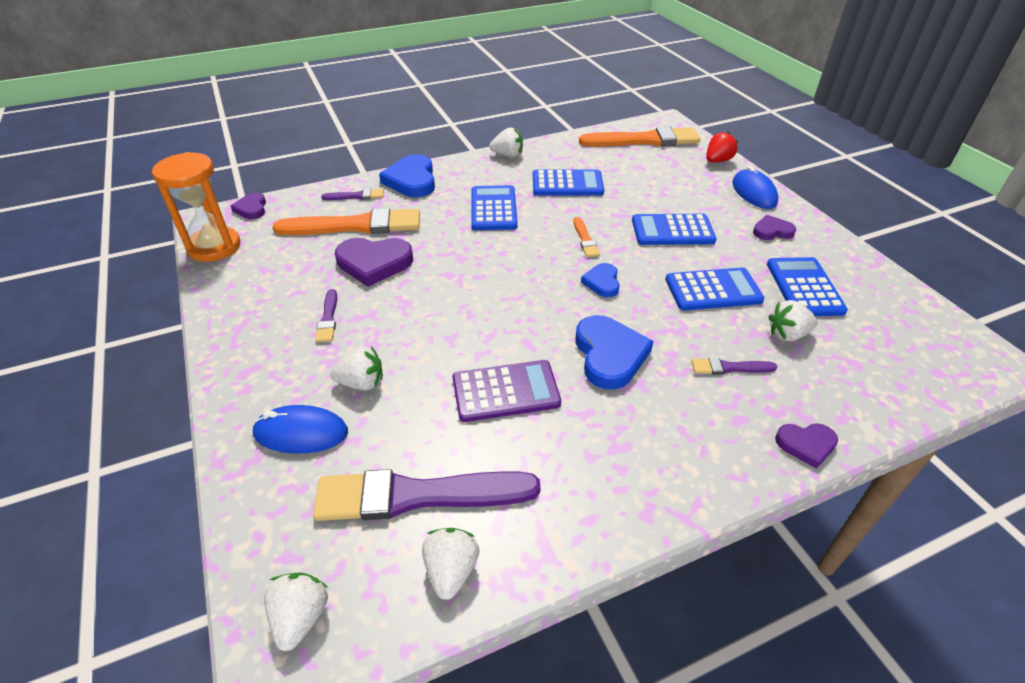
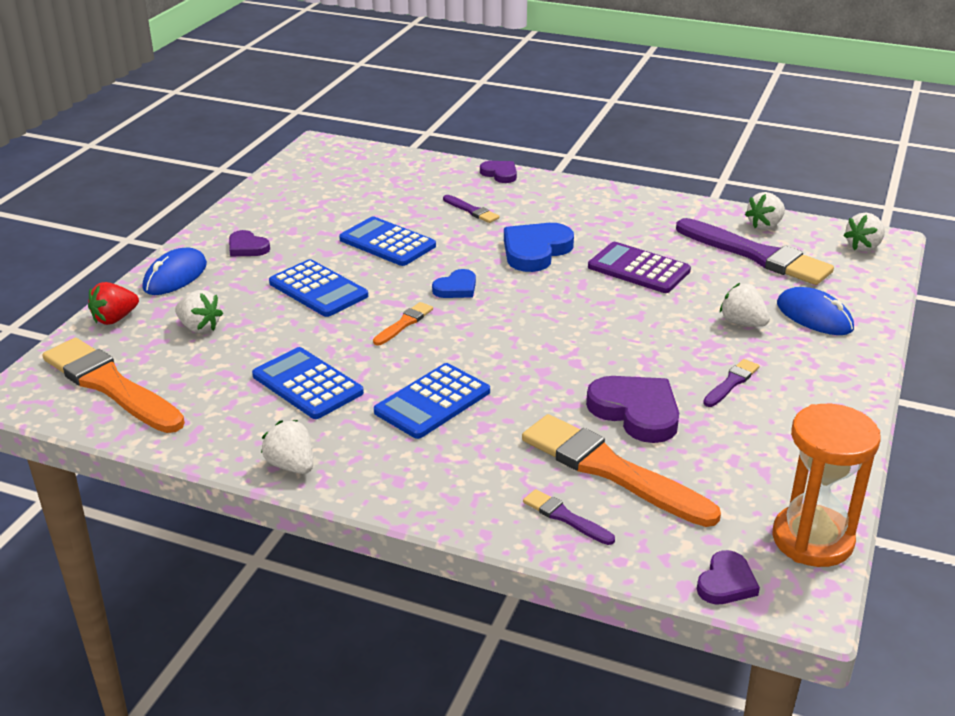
camera: 135 degrees left, 10 degrees down
(411, 180) = (465, 500): blue heart -> none
(717, 161) = (115, 319): red strawberry -> red strawberry turned 45 degrees counterclockwise
(787, 334) = (399, 204): white strawberry -> white strawberry (199, 327)
(804, 287) = (324, 213): blue calculator -> none

